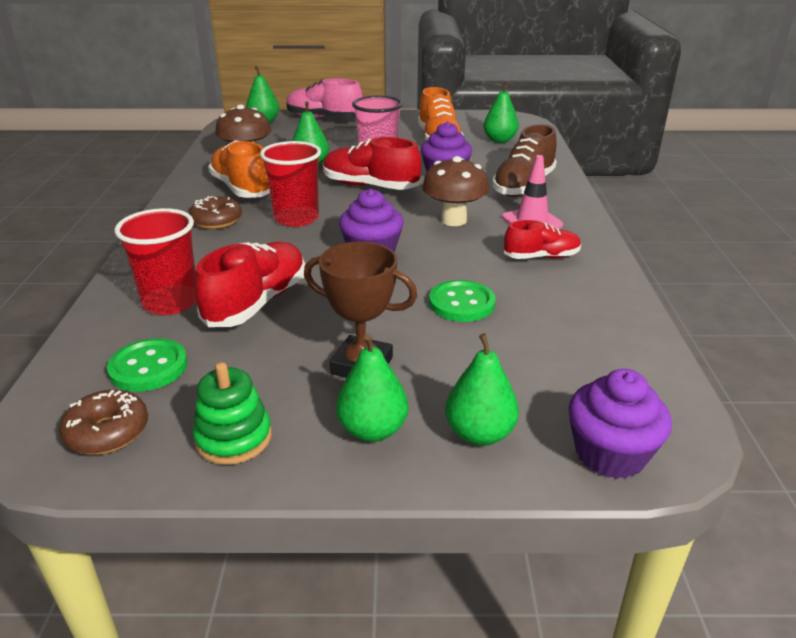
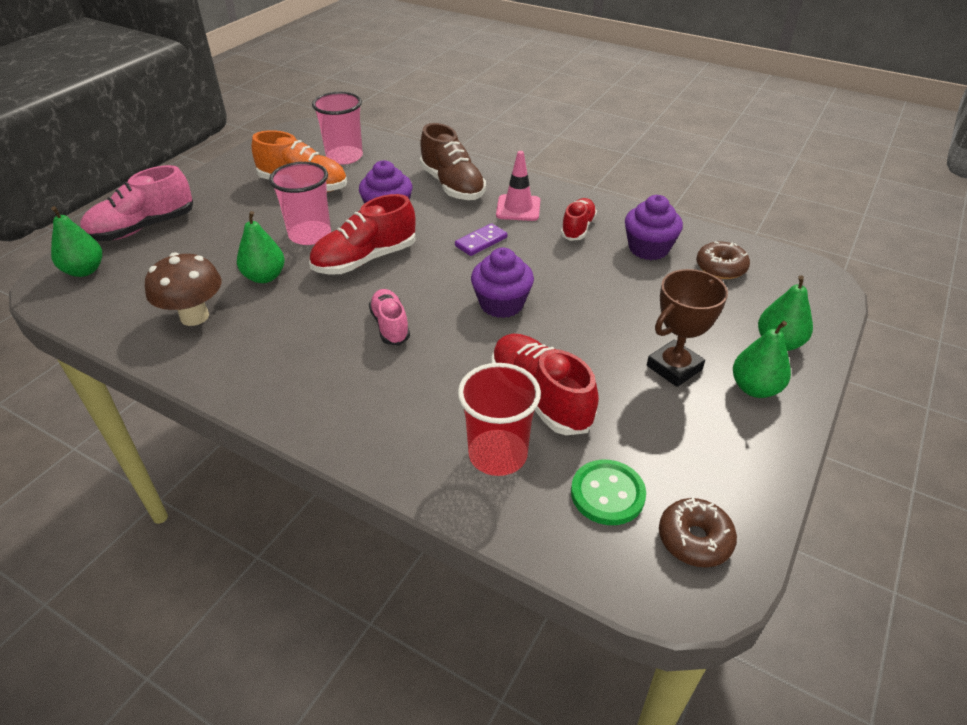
camera: 60 degrees left, 10 degrees up
(216, 221) = (341, 381): brown donut -> brown donut (720, 268)
(234, 438) = (734, 462): green stacking toy -> none
(242, 188) = (275, 341): orange shoe -> none
(296, 218) = (390, 325): red cup -> pink shoe
(453, 220) = (481, 242): brown mushroom -> purple domino
(461, 303) = (618, 290): green button -> none
(499, 140) = (344, 157): green pear -> pink cup
(610, 454) = (817, 302): purple cupcake -> purple cupcake (648, 248)

